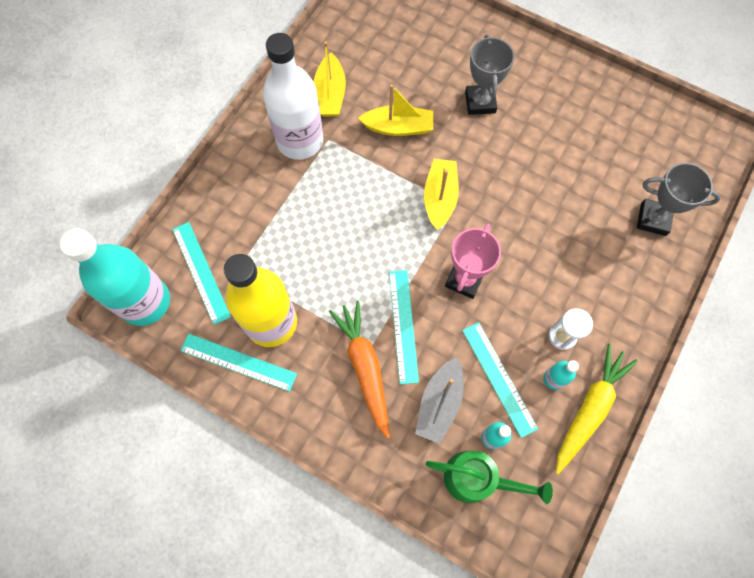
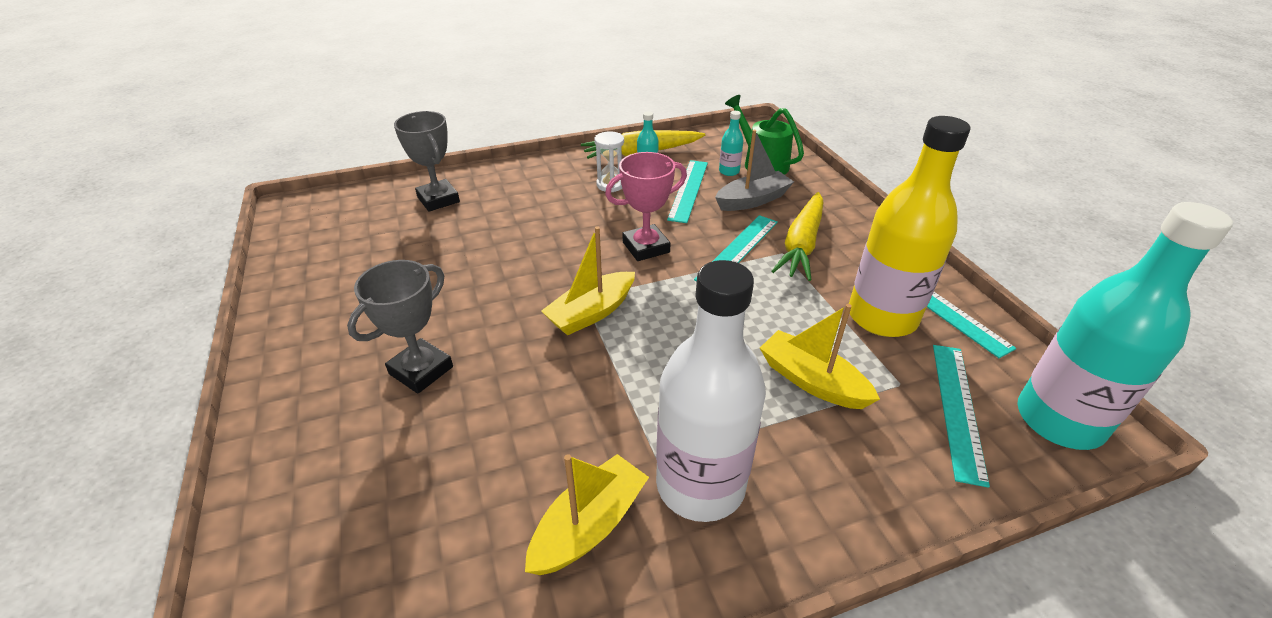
camera: 140 degrees left, 30 degrees down
(364, 367) = (801, 244): orange carrot -> yellow carrot
(398, 127) = (549, 409): yellow boat -> yellow boat (812, 381)

